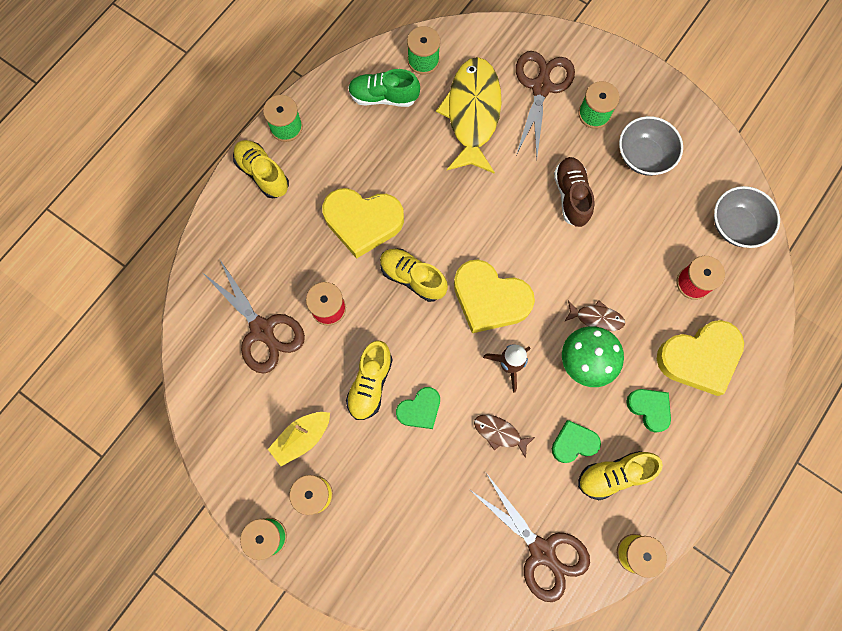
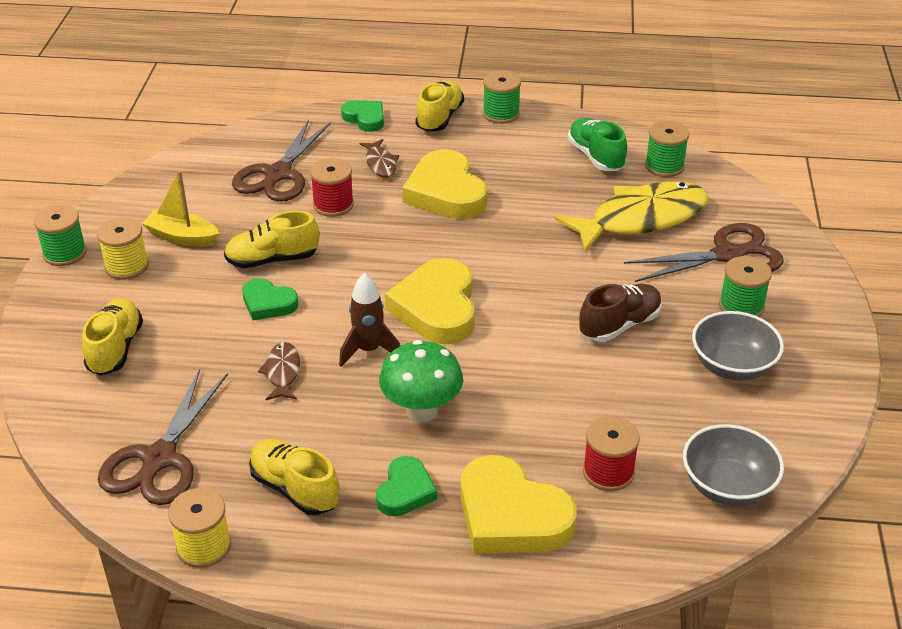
camera: 60 degrees right, 35 degrees down
(412, 277) = (413, 245): yellow shoe -> yellow shoe (115, 349)
(574, 443) = (312, 438): green heart -> green heart (365, 118)
(596, 318) = (485, 400): brown fish -> brown fish (380, 163)

